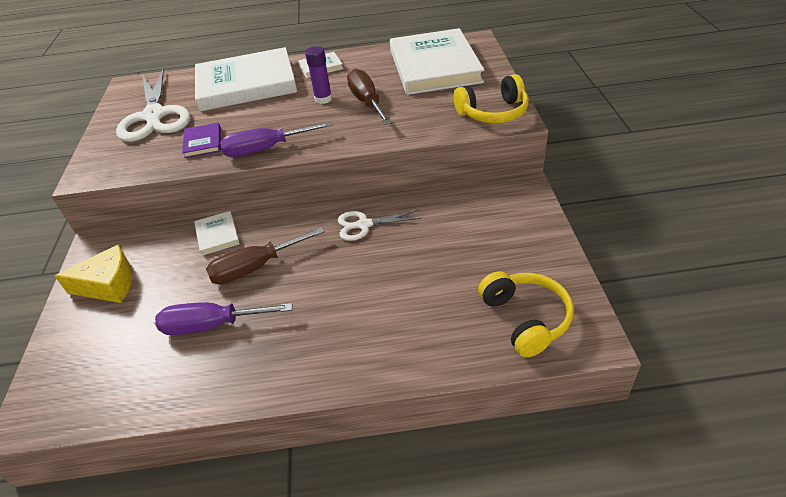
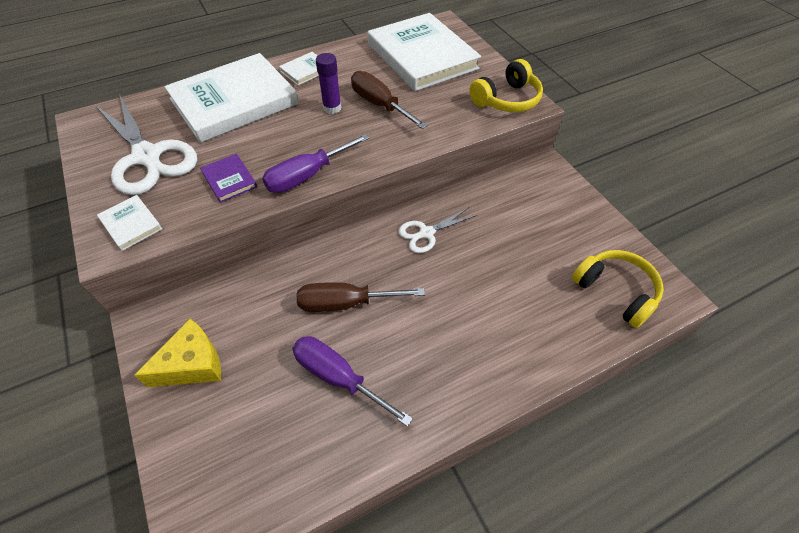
camera: 25 degrees left, 10 degrees up
(212, 325) = (338, 377): purple screwdriver -> purple screwdriver turned 60 degrees clockwise
(217, 235) = (282, 277): white book -> white book (131, 224)
(255, 267) = (345, 303): brown screwdriver -> brown screwdriver turned 45 degrees clockwise

